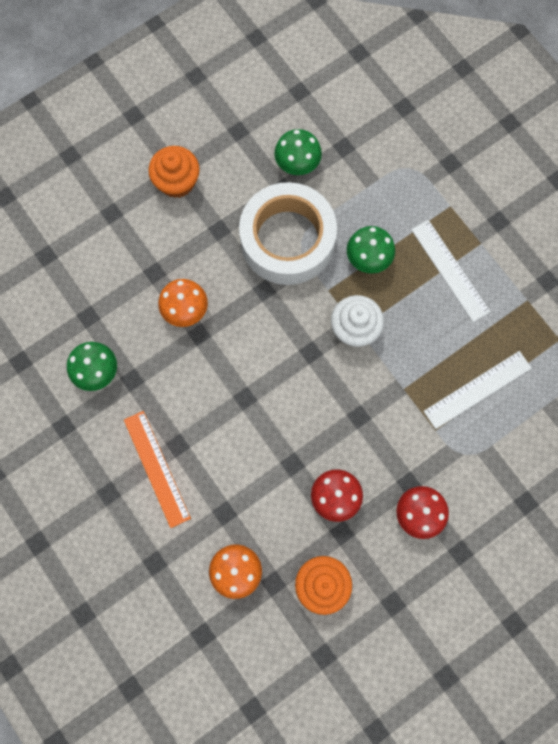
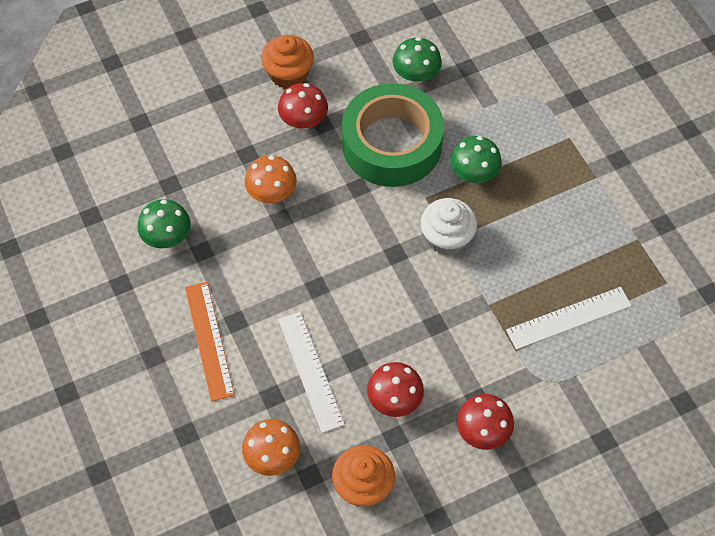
camera: 10 degrees right, 15 degrees down
(200, 229) = (303, 121): none -> red mushroom
(287, 240) = (392, 144): white tape -> green tape
(450, 270) = (559, 198): white ruler -> white ruler (311, 371)

